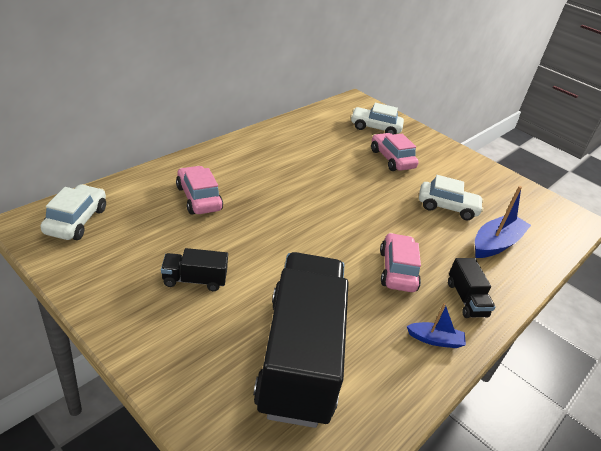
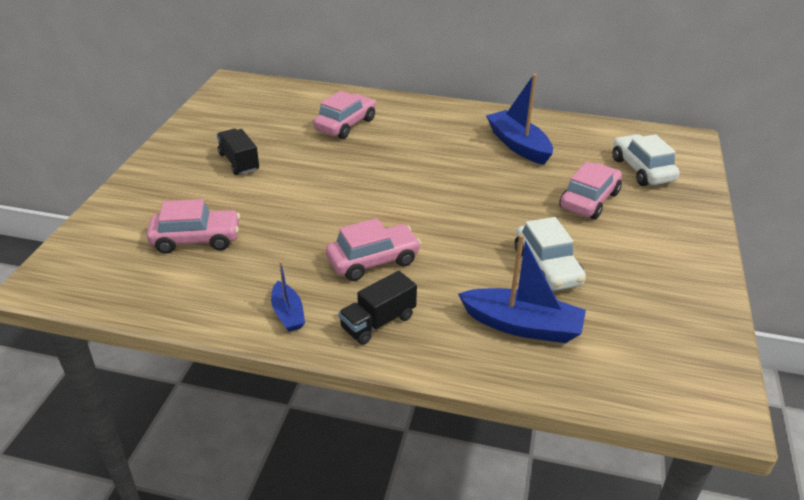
camera: 65 degrees right, 0 degrees up
(76, 221) = (254, 94): white car -> none
(299, 356) = (196, 239): black truck -> pink car
(309, 148) = (518, 145): none -> blue boat

